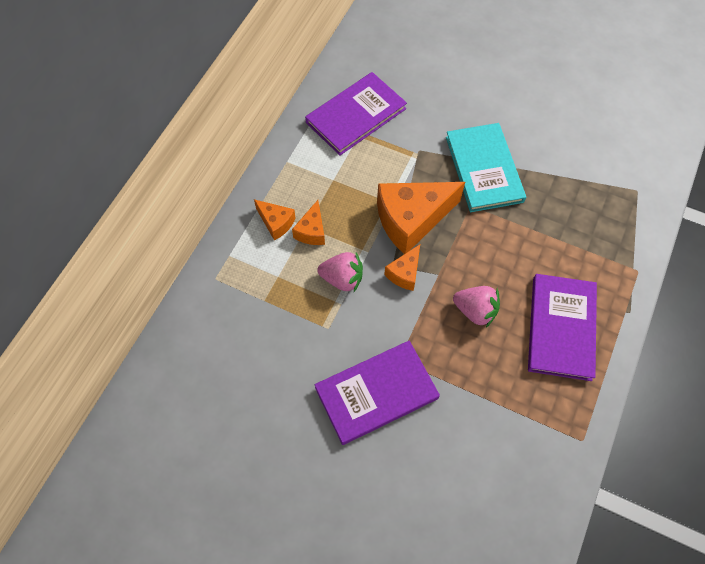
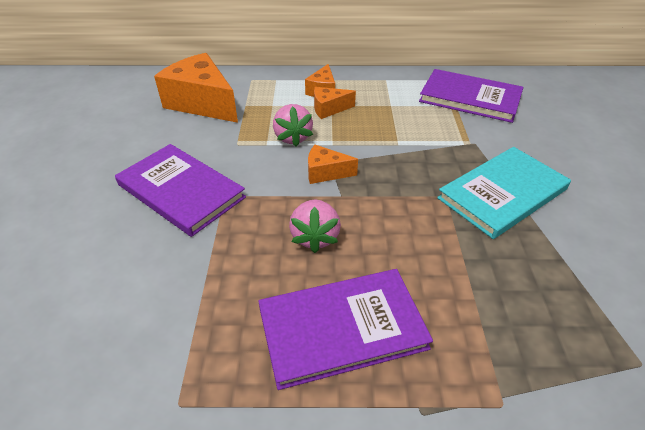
camera: 65 degrees right, 20 degrees down
(411, 220) = (390, 160): orange cheese -> orange cheese (202, 103)

